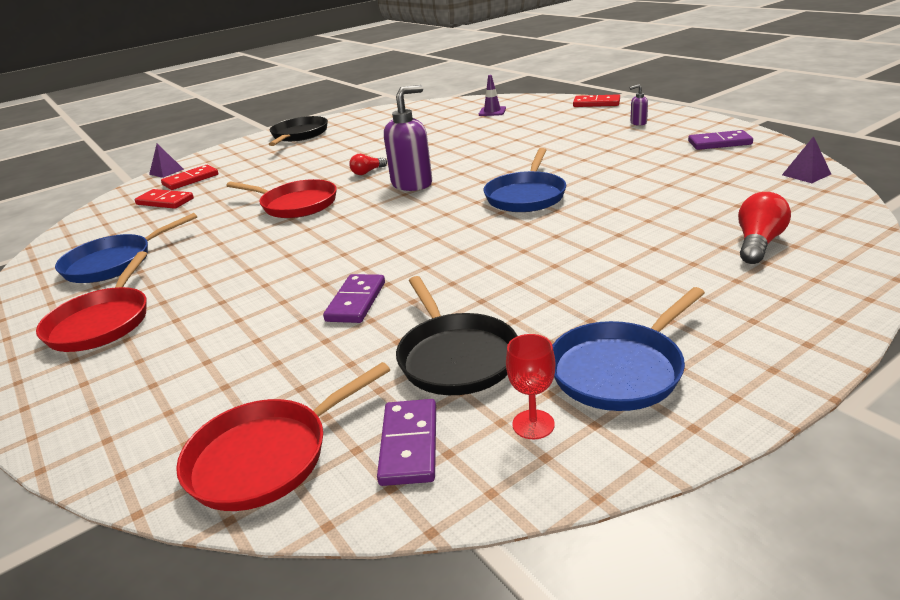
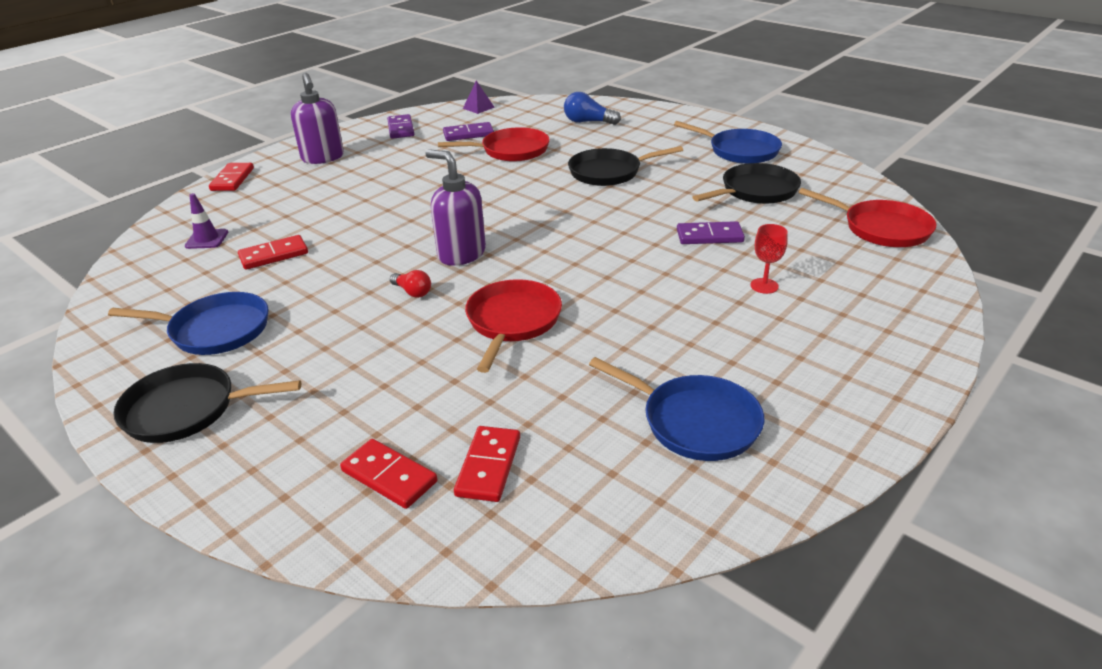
camera: 105 degrees left, 5 degrees up
(102, 322) = (810, 364): red pan -> red pan (511, 150)
(166, 171) = (326, 542): purple pyramid -> none
(409, 445) = (837, 192): purple domino -> purple domino (468, 134)
(455, 130) = (274, 255): none -> red domino
(526, 196) = (504, 193): blue pan -> blue pan (215, 330)
(533, 424) = (798, 166): red goblet -> red goblet (764, 286)
(562, 251) = (609, 172): none -> black pan
(638, 123) = (323, 158): purple soap dispenser -> purple soap dispenser, size x2.18
(758, 243) = (588, 122): red light bulb -> blue light bulb

